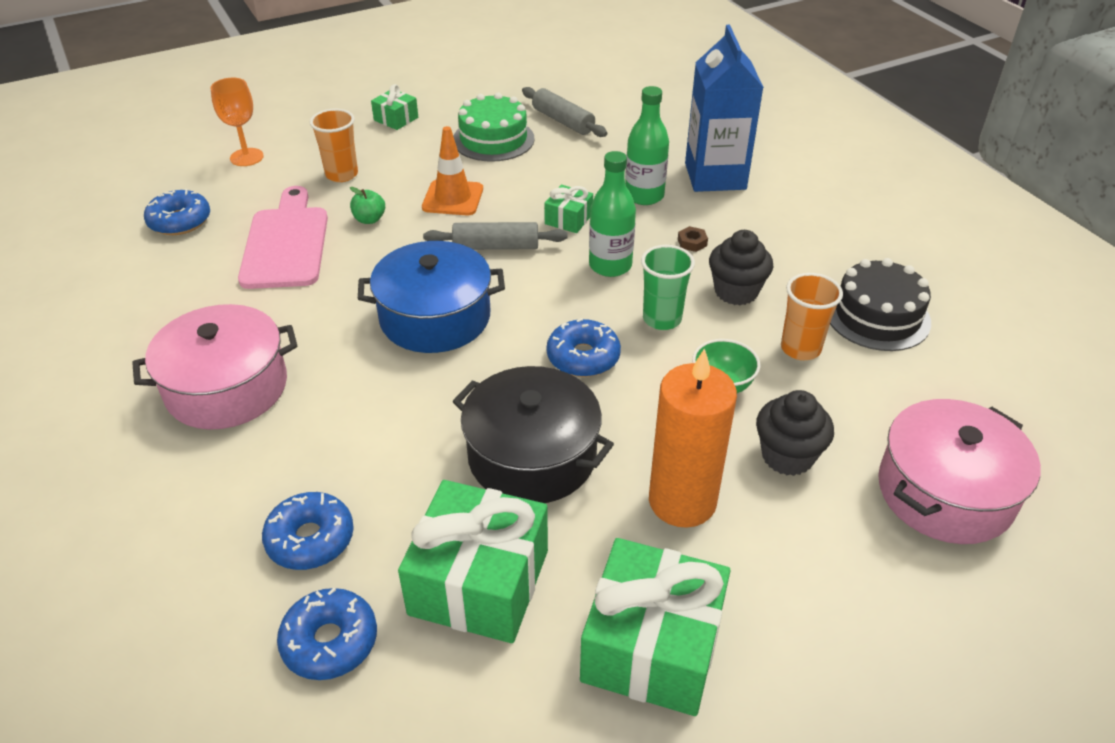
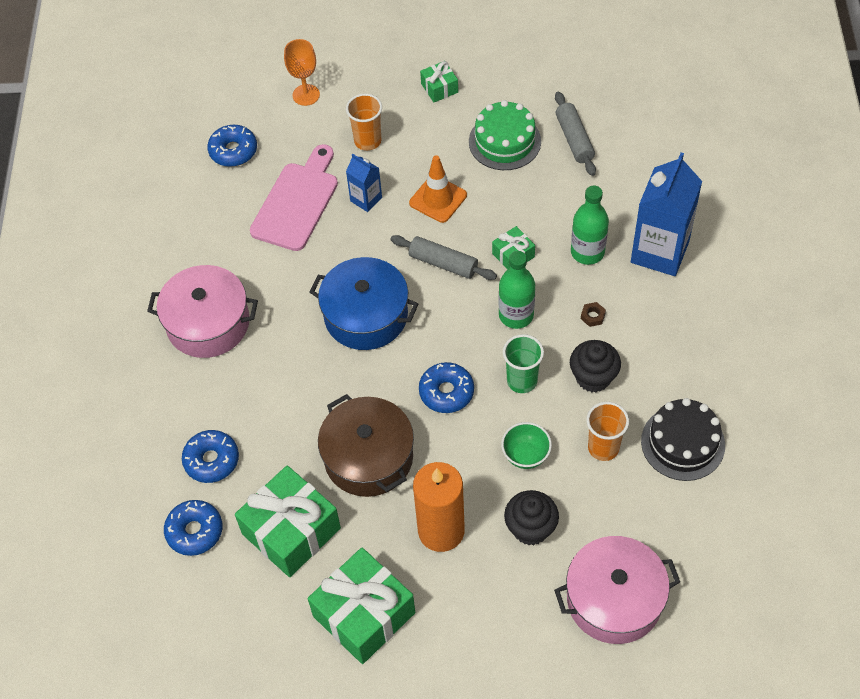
camera: 30 degrees right, 15 degrees up
(369, 219) = (366, 199): green apple -> blue carton
(532, 456) = (368, 457): black pot -> brown pot

